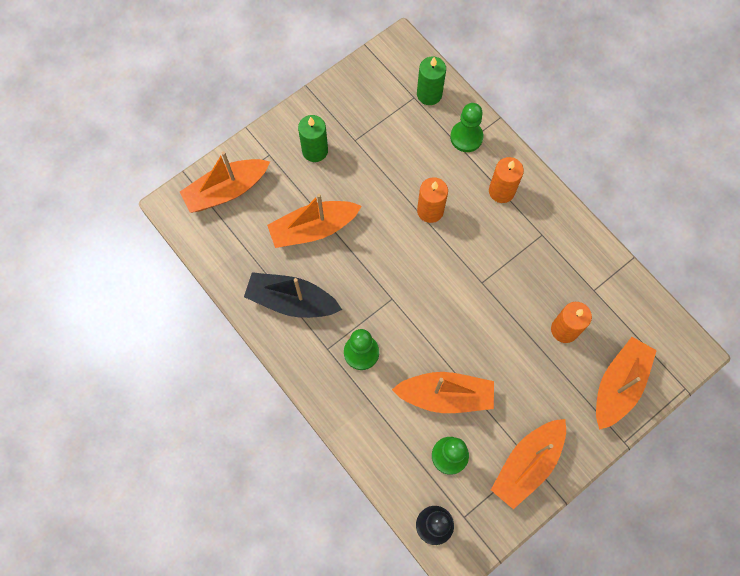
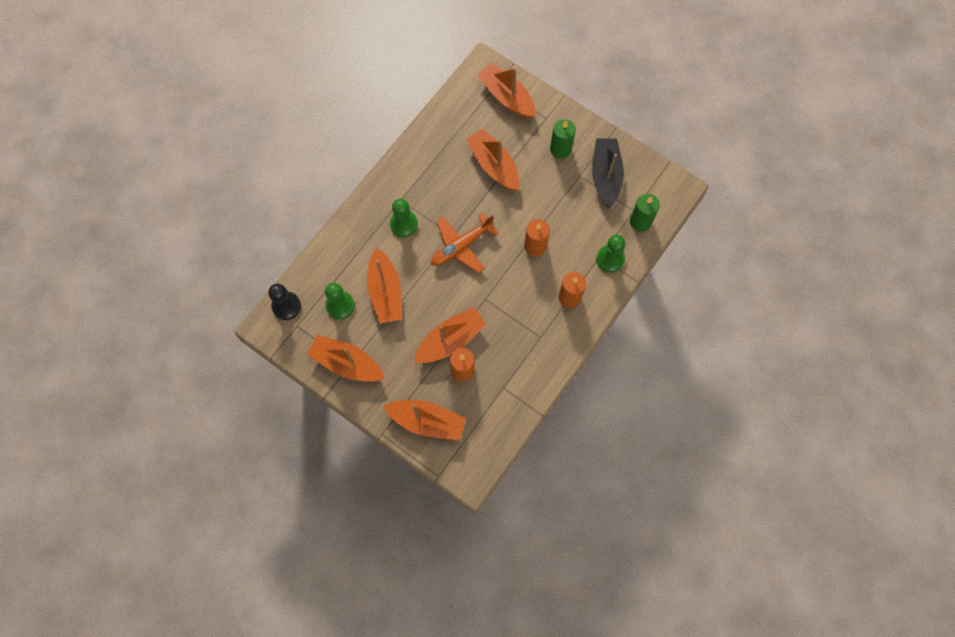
camera: 75 degrees right, 0 degrees up
(292, 301) = (431, 166): black boat -> black boat (605, 176)
(408, 292) = (461, 246): none -> orange plane
(524, 334) = (450, 340): none -> orange boat

